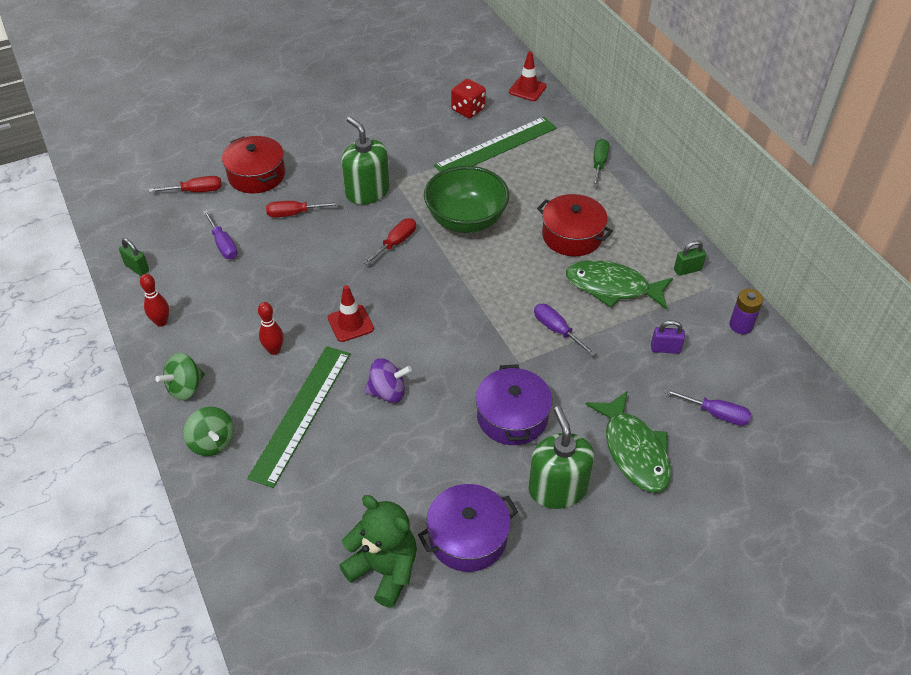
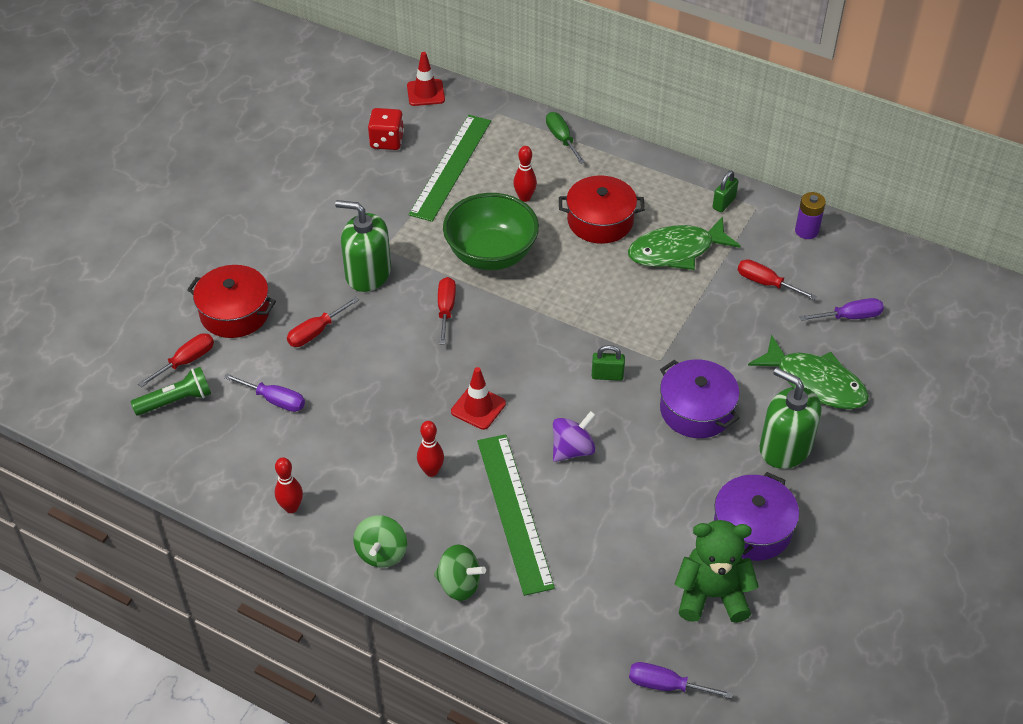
camera: 35 degrees left, 0 degrees up
(137, 268) = (207, 470): green padlock -> green padlock (607, 375)
(165, 213) = (176, 401): none -> green flashlight
(530, 192) = (524, 197): none -> red bowling pin
(556, 330) = (664, 314): purple screwdriver -> purple screwdriver (666, 685)
(665, 349) = (766, 283): purple padlock -> red screwdriver

